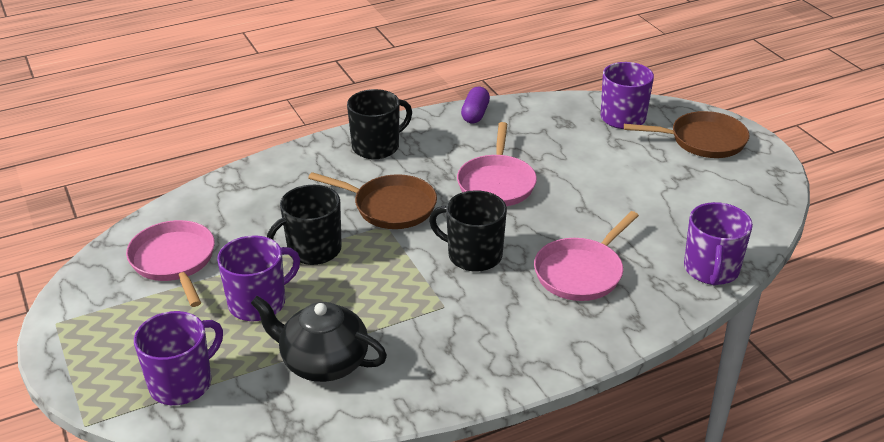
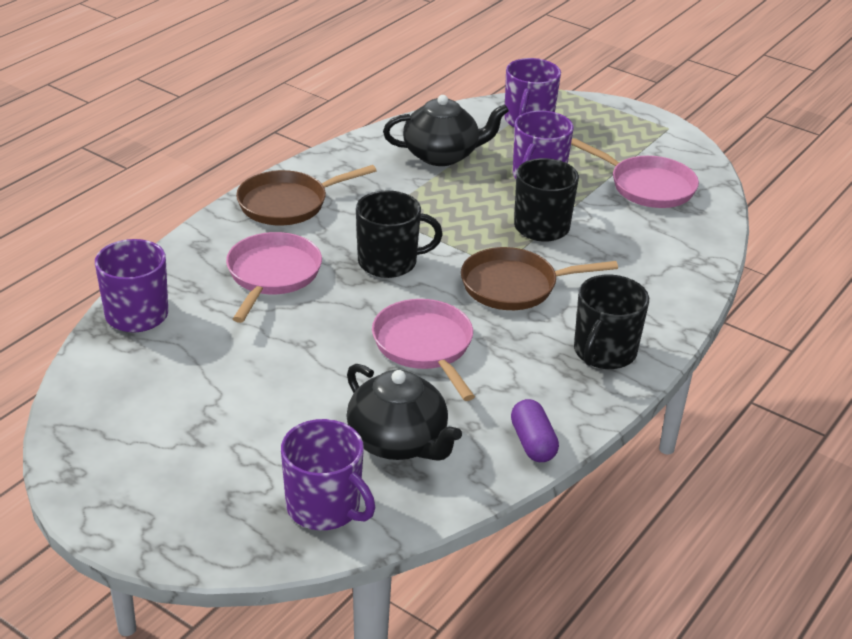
camera: 150 degrees right, 0 degrees up
(557, 135) = (398, 442): none -> black teapot
(703, 141) = (188, 499): brown pan -> brown pan (288, 203)

